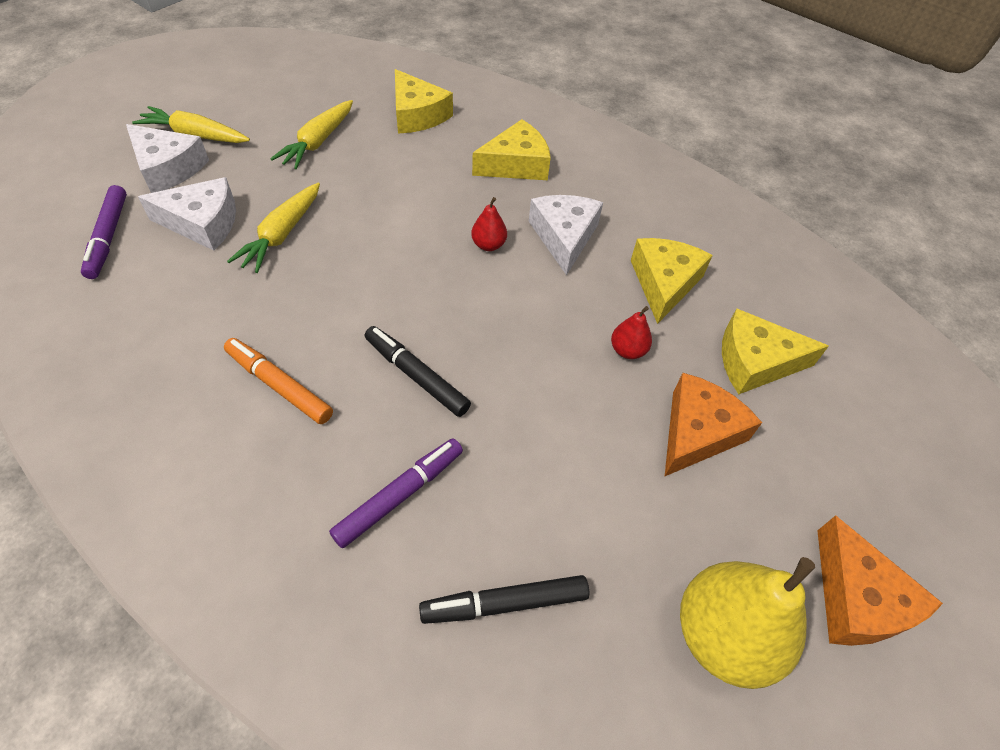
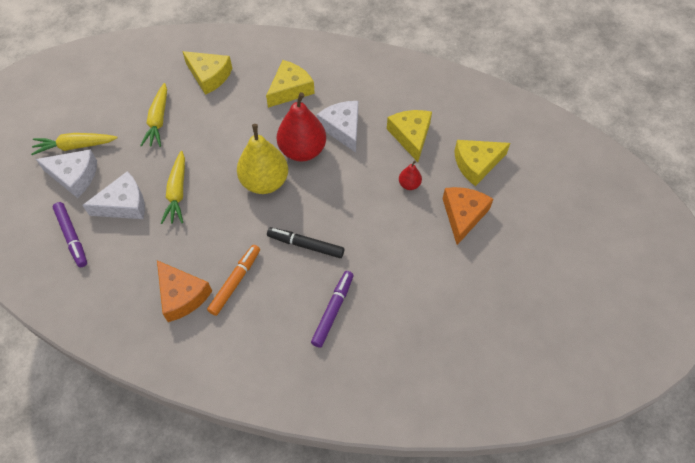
camera: 20 degrees left, 5 degrees up
(279, 386) = (235, 282): orange marker -> orange marker turned 105 degrees clockwise
(488, 245) = (302, 151): red pear -> red pear, size x2.18
(504, 604) = (410, 338): black marker -> none
(723, 635) = (513, 308): yellow pear -> yellow pear (265, 182)
(857, 599) = (565, 266): orange cheese -> orange cheese (182, 295)

